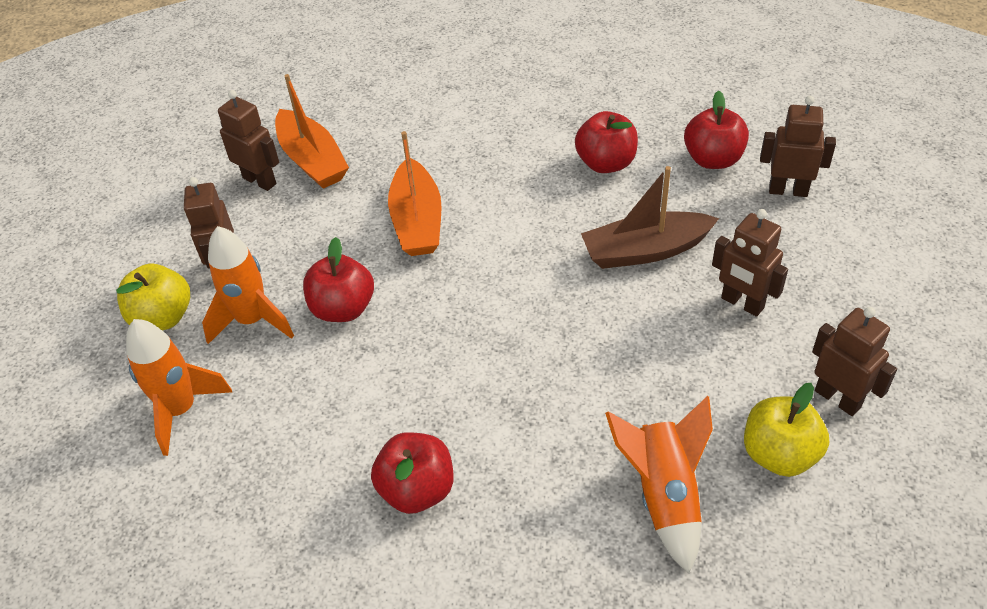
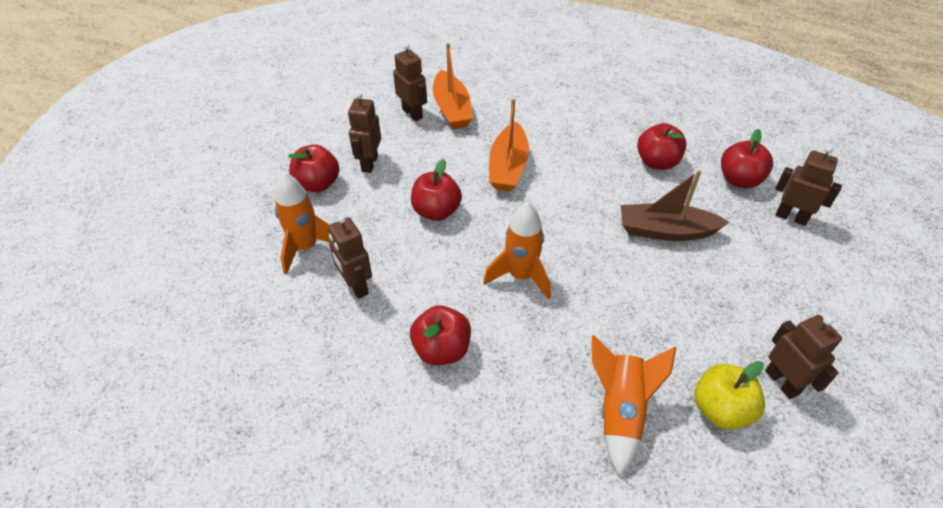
camera: 15 degrees right, 0 degrees up
(163, 317) = (317, 184): yellow apple -> red apple
(252, 320) = (374, 202): orange rocket -> orange rocket (520, 276)
(742, 303) = (727, 289): brown robot -> brown robot (356, 286)

